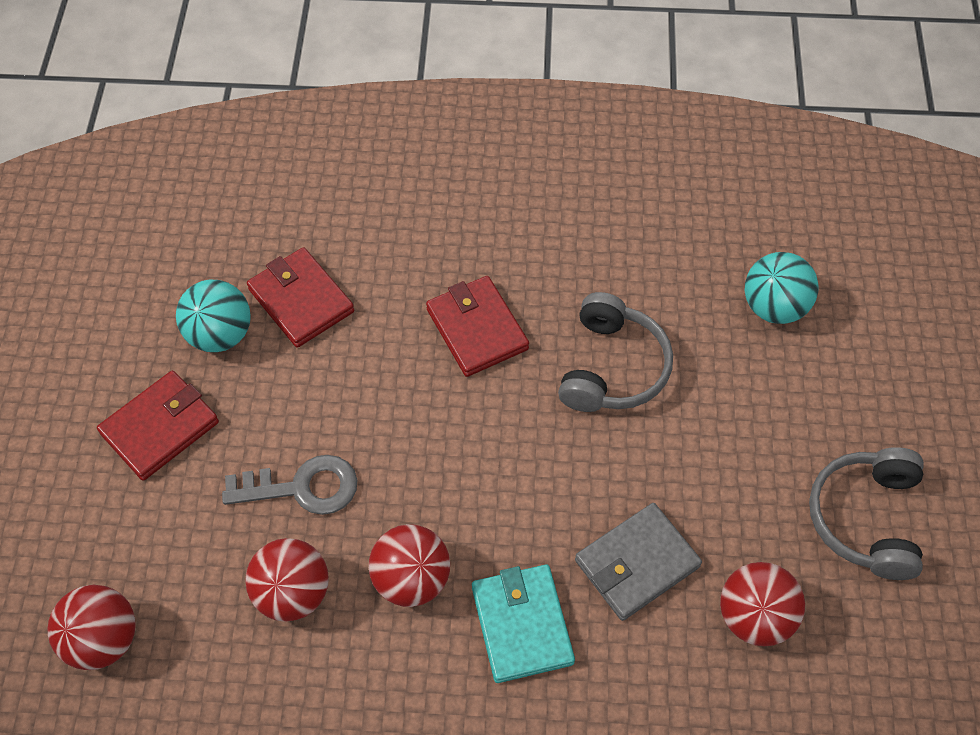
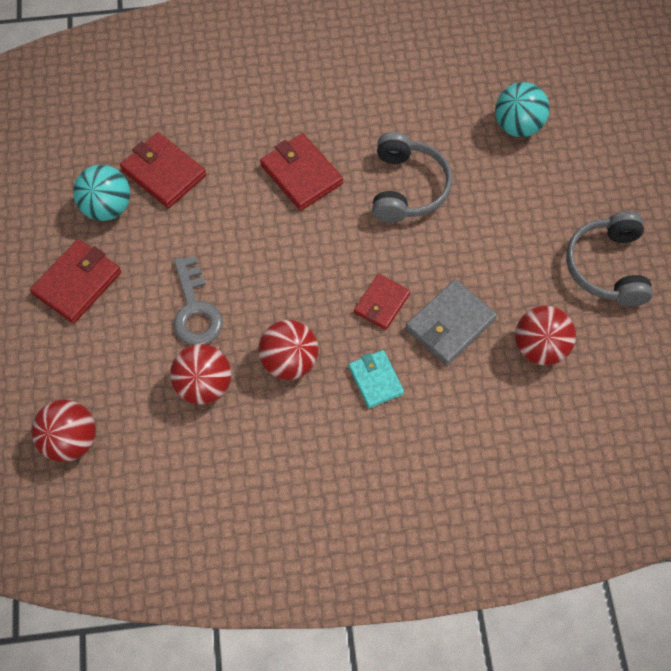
camera: 10 degrees left, 5 degrees up
(302, 488) = (195, 309): grey key -> grey key turned 90 degrees clockwise
(521, 625) = (375, 380): turquoise wallet -> turquoise wallet, size x0.66
(549, 519) = (381, 303): none -> red wallet

